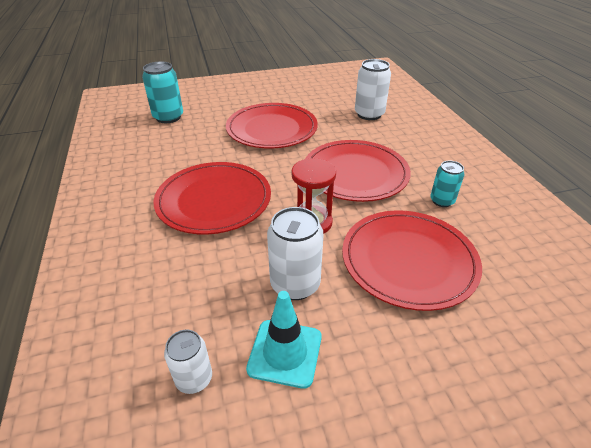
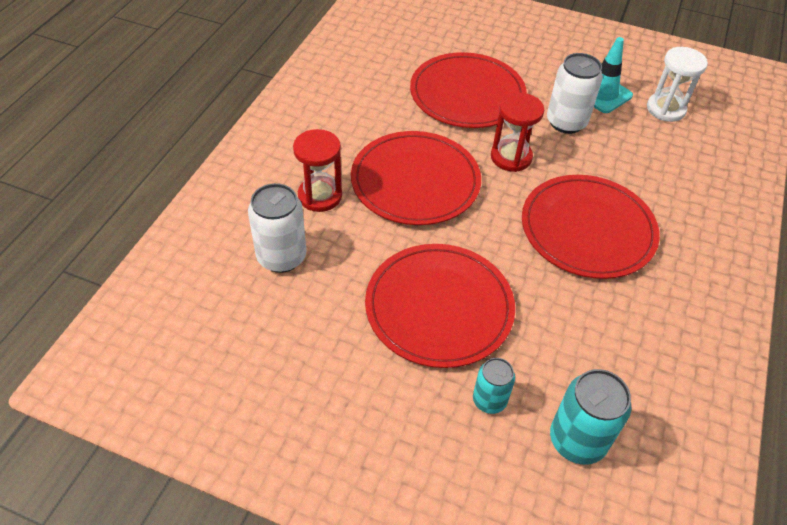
camera: 145 degrees left, 10 degrees up
(194, 379) = (665, 109): white can -> white hourglass
(394, 142) = (320, 196): none -> red hourglass
(442, 201) = (376, 115): turquoise can -> turquoise can (489, 400)

